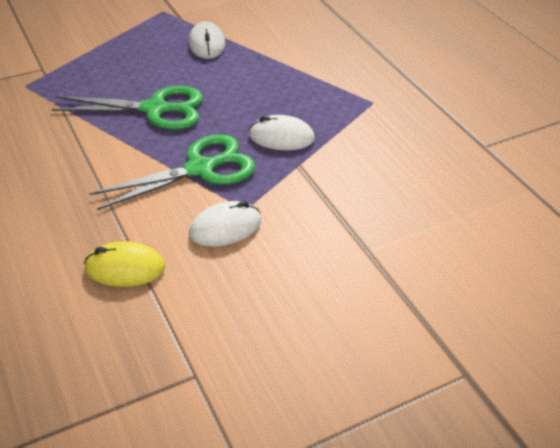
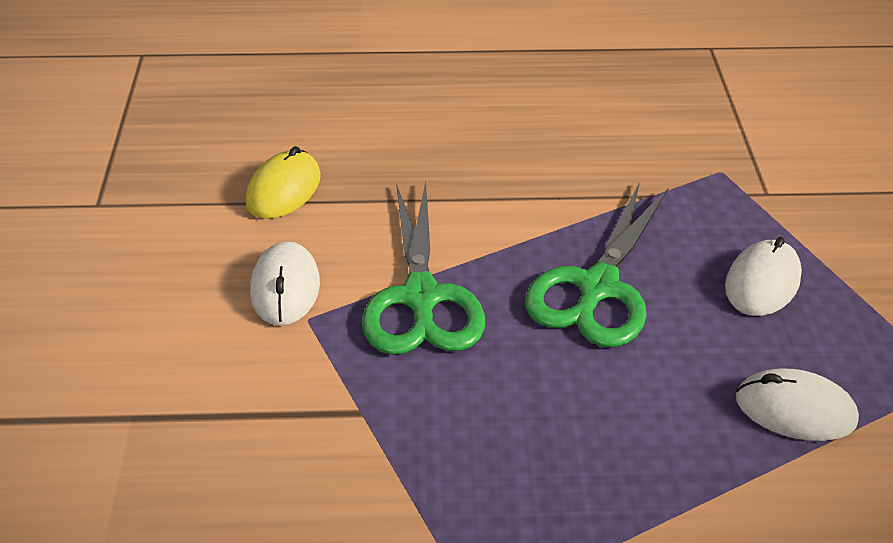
camera: 115 degrees right, 0 degrees up
(281, 137) = (443, 416): white mouse -> white mouse (762, 282)

